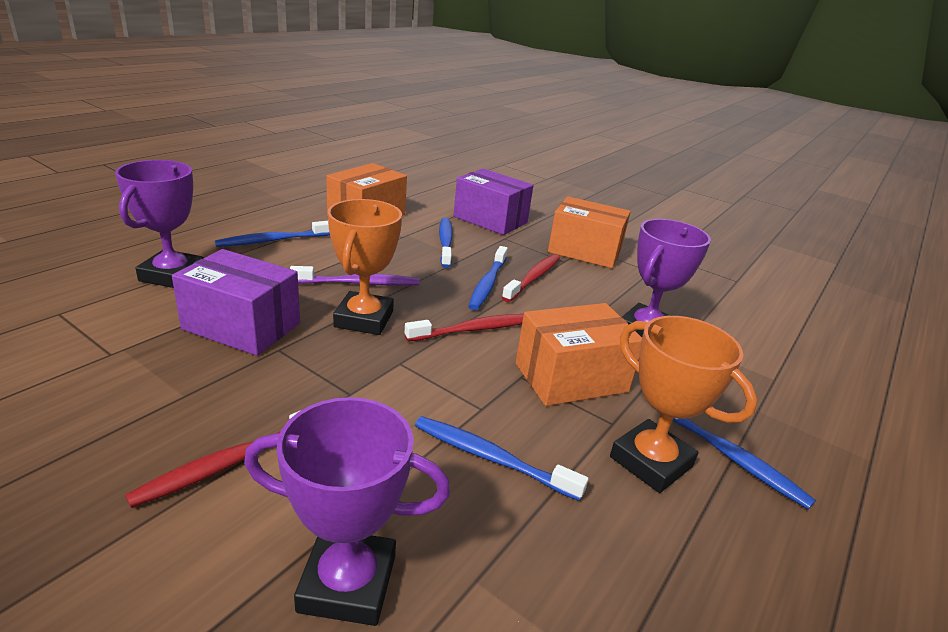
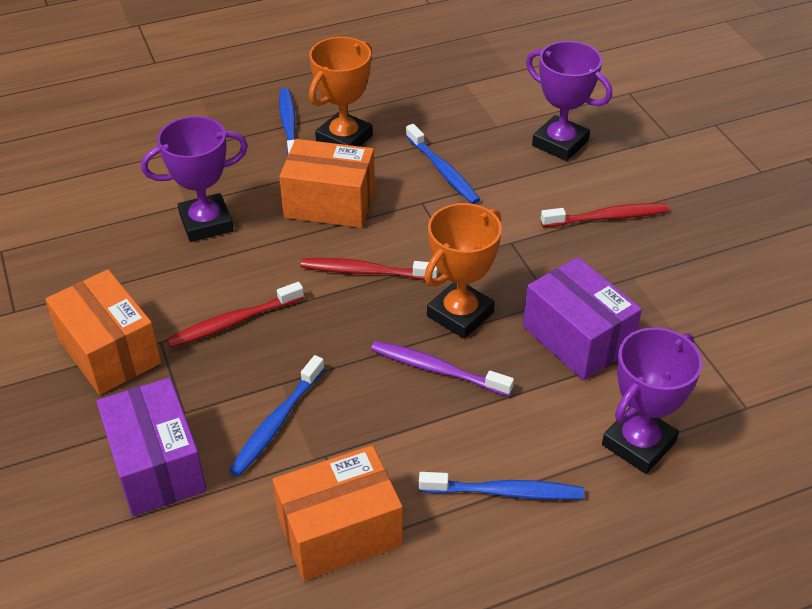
camera: 145 degrees left, 15 degrees up
(487, 284) = (295, 328): blue toothbrush -> none
(651, 462) = (344, 139): orange trophy -> orange trophy turned 45 degrees clockwise

